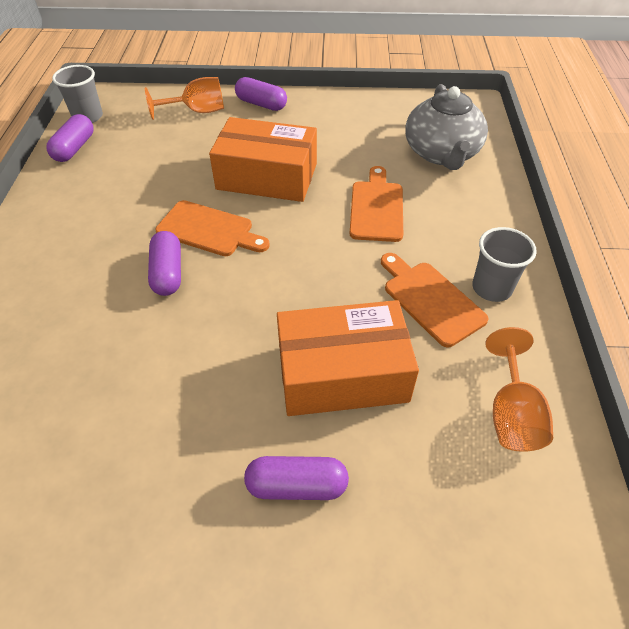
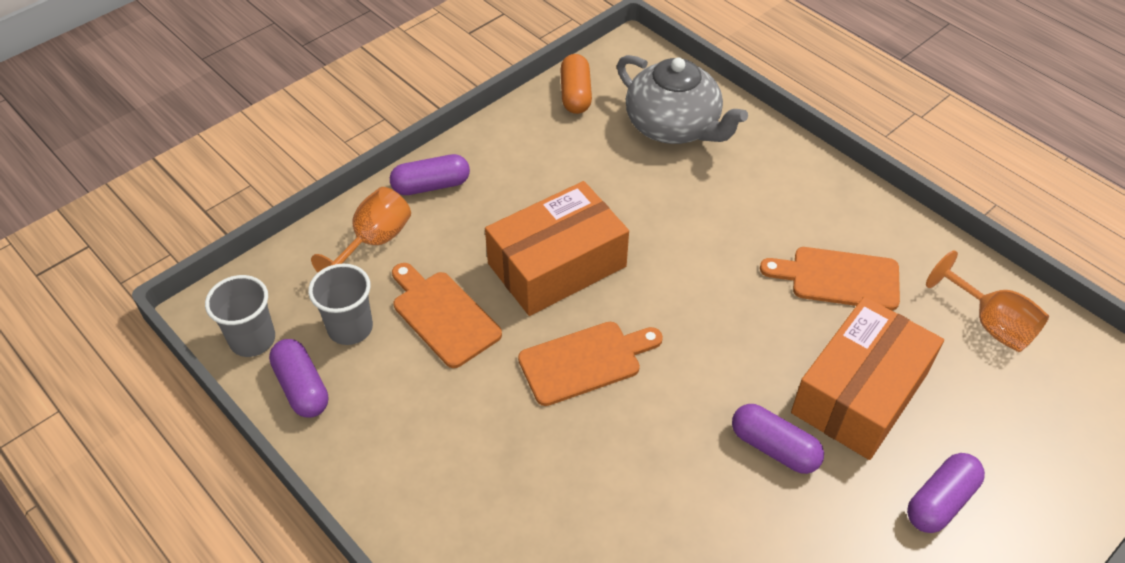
camera: 45 degrees left, 0 degrees up
(168, 273) = (611, 432): purple capsule -> purple capsule (774, 448)
(376, 208) = (694, 224): orange cutting board -> orange cutting board (443, 315)
(404, 107) = (575, 94): none -> orange capsule
(491, 288) = (865, 232): grey cup -> grey cup (350, 328)

